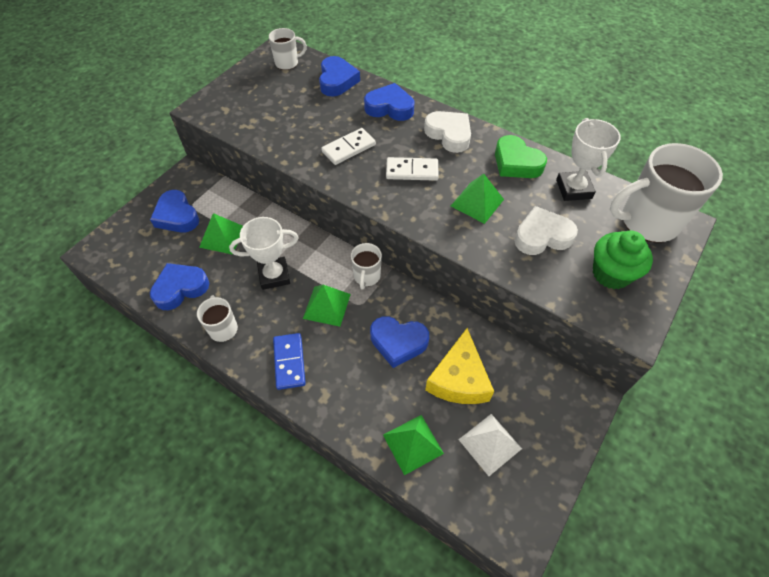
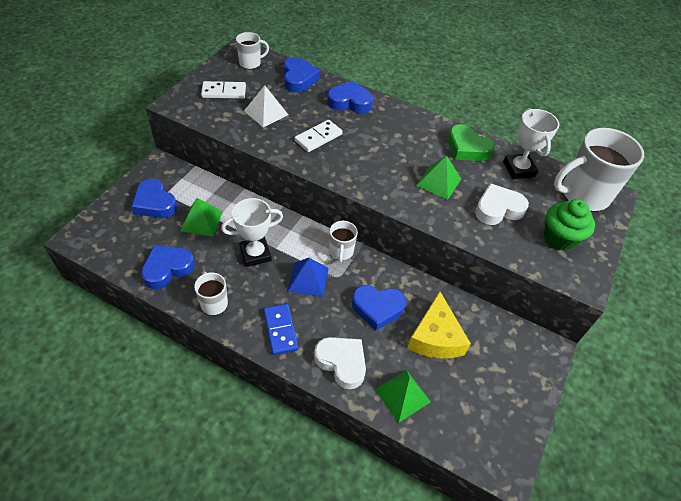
camera: 10 degrees left, 5 degrees down
(327, 306) = (308, 279): green pyramid -> blue pyramid
(412, 171) = (378, 156): white domino -> white domino (224, 92)
(449, 134) = (406, 125): white heart -> white heart (342, 363)
(490, 444) = (470, 391): white pyramid -> white pyramid (266, 112)

